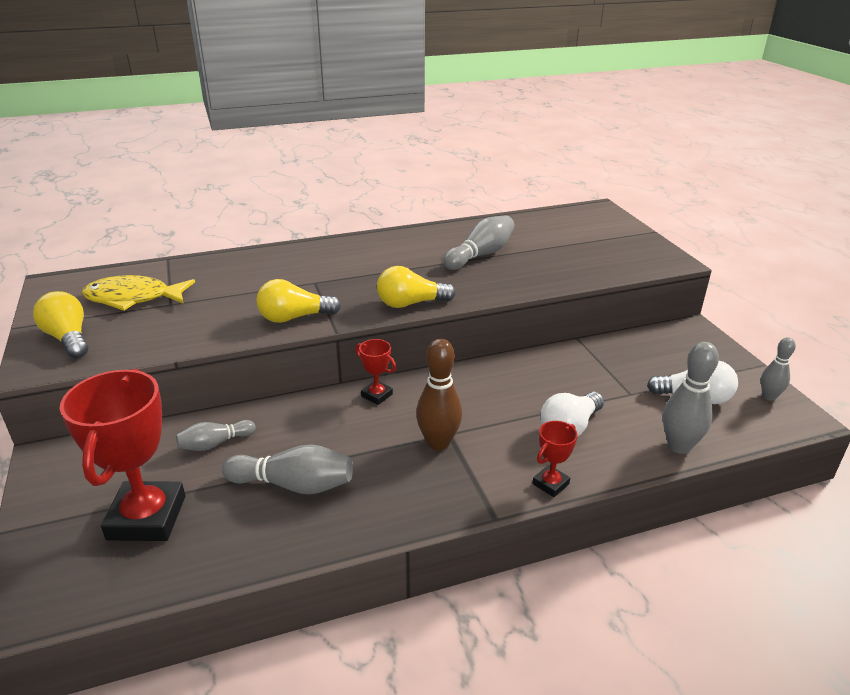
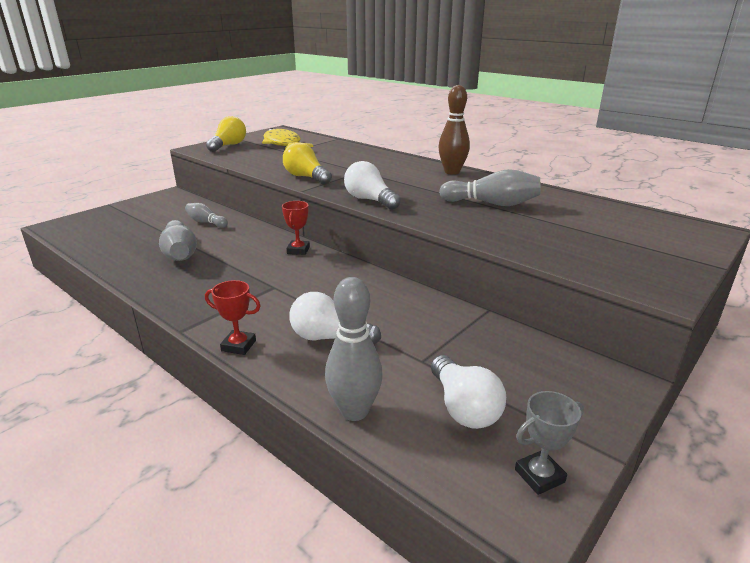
camera: 60 degrees right, 5 degrees down
(147, 517) = (132, 227): red trophy -> none
(411, 303) = (370, 200): yellow light bulb -> white light bulb
(438, 443) = (258, 286): brown bowling pin -> brown bowling pin (452, 172)
(769, 396) = (539, 476): grey bowling pin -> grey trophy

